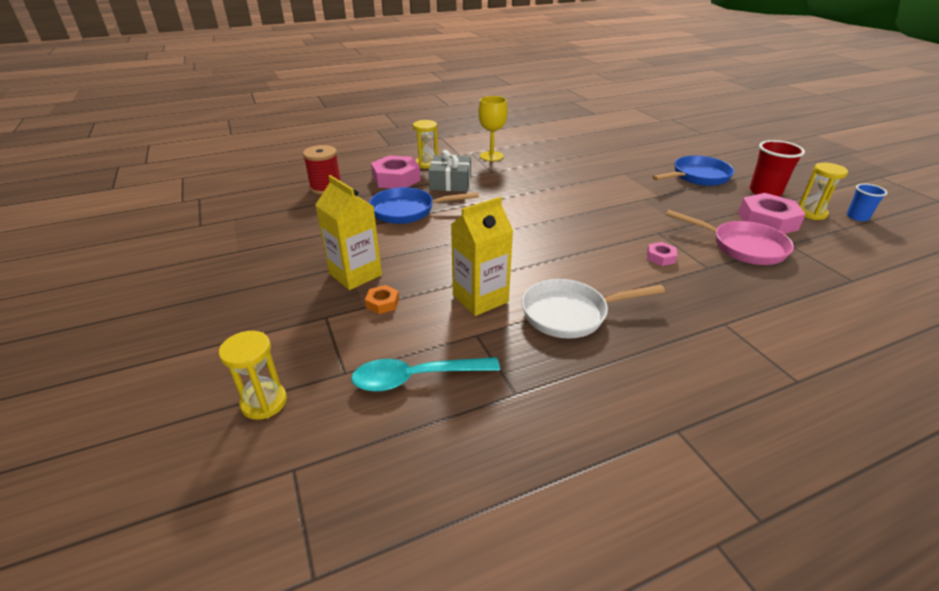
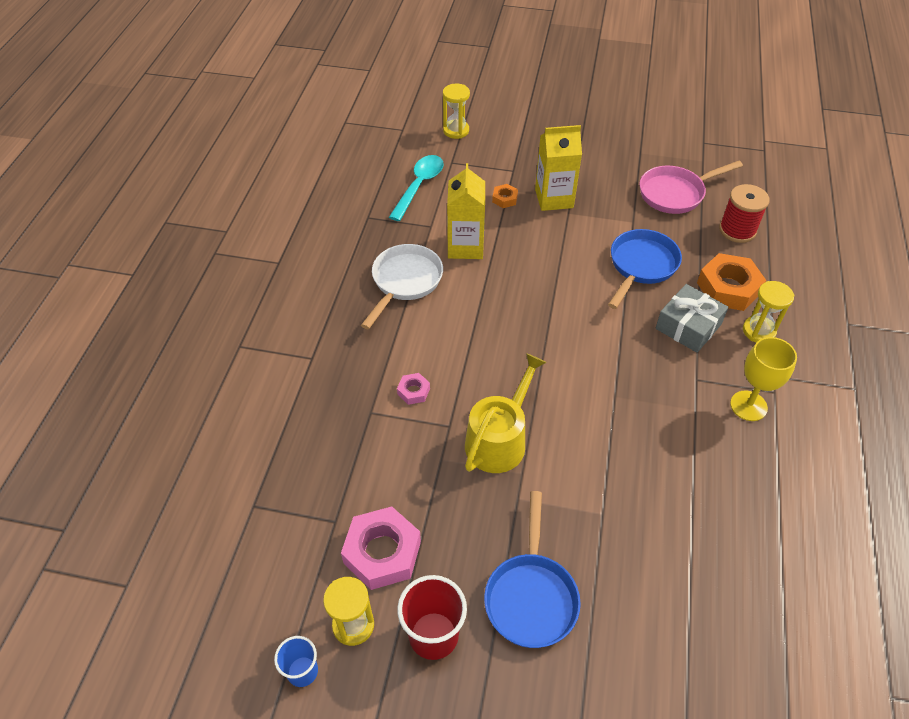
camera: 125 degrees right, 15 degrees up
(396, 179) = (728, 288): pink nut -> orange nut
(635, 213) = (499, 439): none -> yellow watering can
(742, 247) = (369, 473): pink pan -> pink pan (675, 193)

